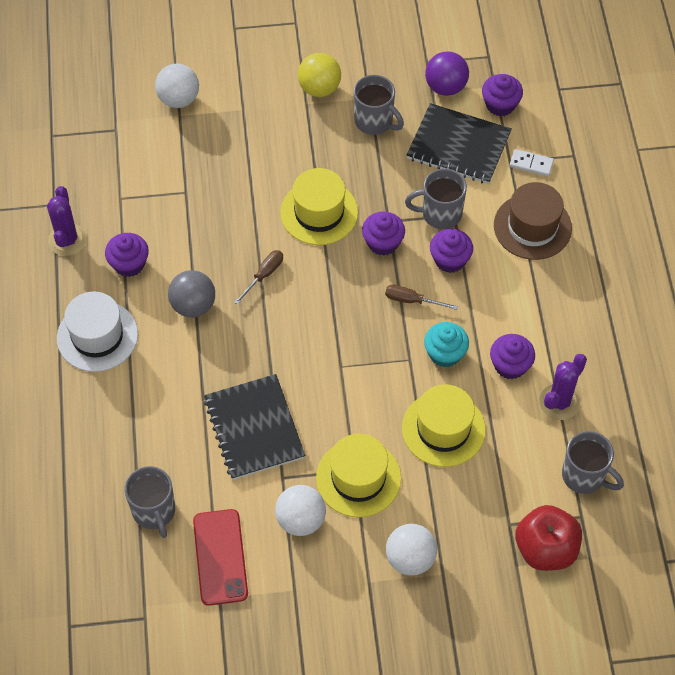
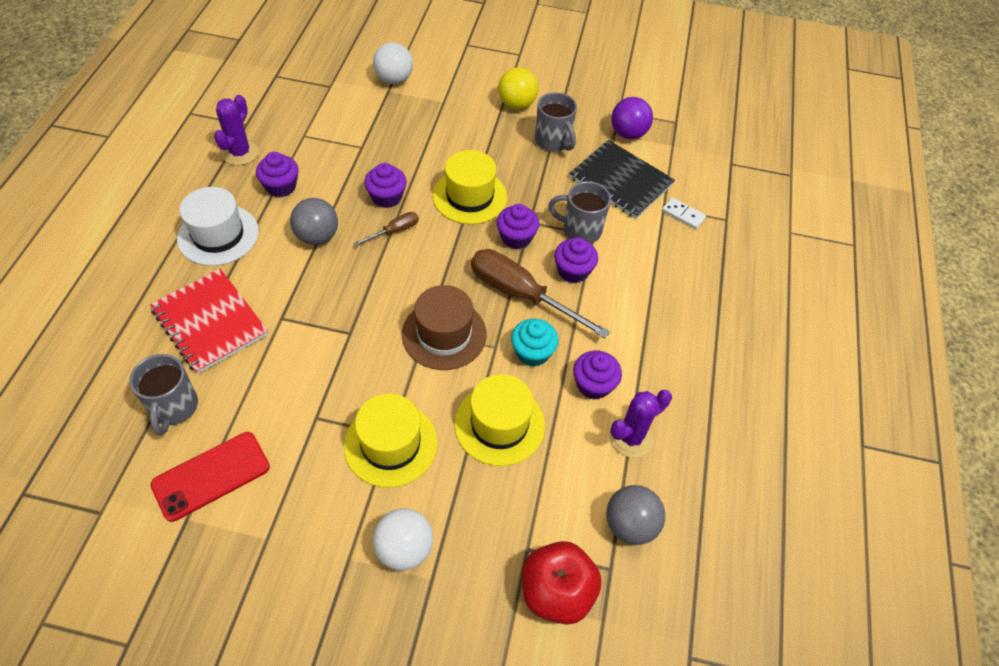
camera: 15 degrees right, 5 degrees down
(140, 424) = (210, 322): none -> red notebook
(220, 557) = (211, 476): red phone -> red phone turned 45 degrees clockwise
(254, 428) = (313, 361): black notebook -> none
(301, 520) = (311, 466): white ball -> none
(411, 300) = (521, 295): brown screwdriver -> brown screwdriver, size x2.09
(500, 104) = (672, 160): purple cupcake -> purple cupcake (387, 197)
(532, 226) = (664, 267): brown hat -> brown hat (444, 334)
(584, 476) = (630, 525): grey mug -> grey ball

